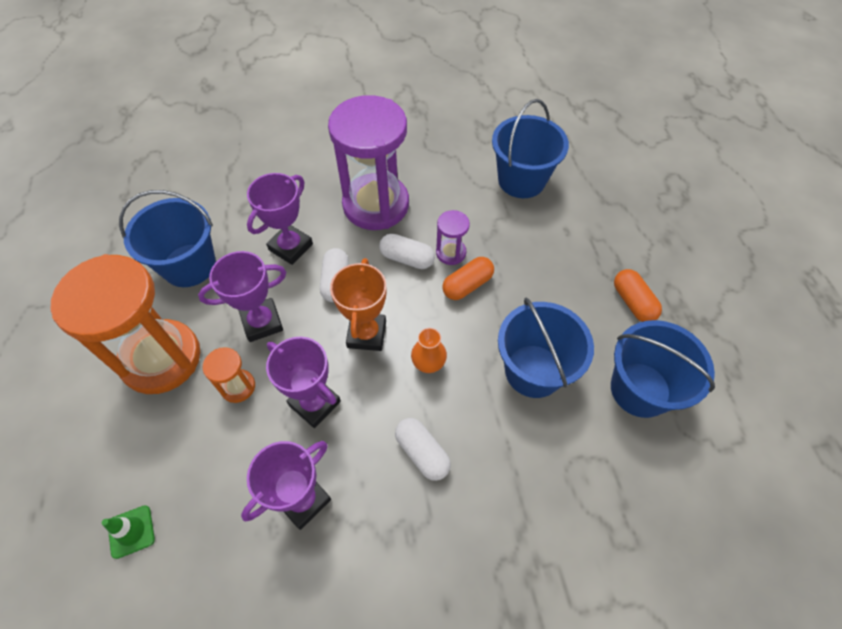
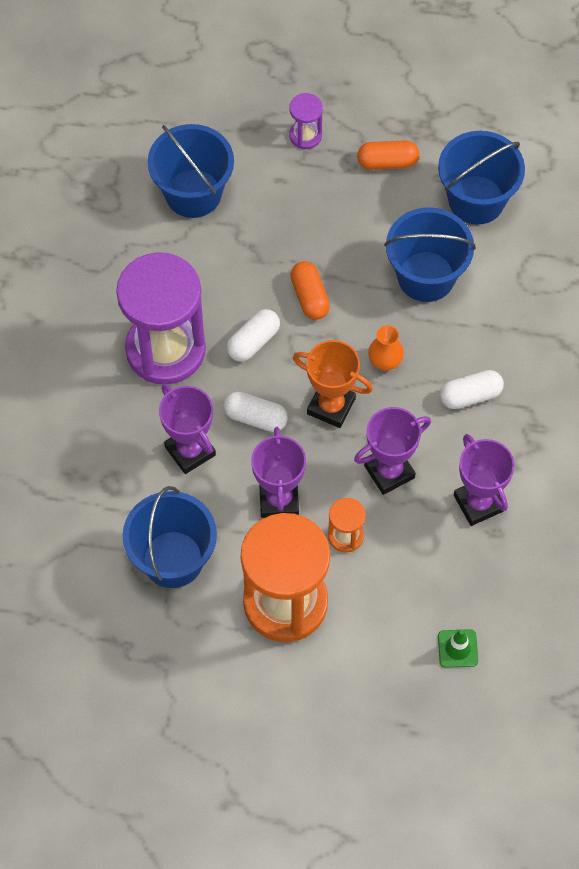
camera: 70 degrees left, 5 degrees up
(451, 253) = (263, 298): purple hourglass -> purple hourglass (305, 136)

